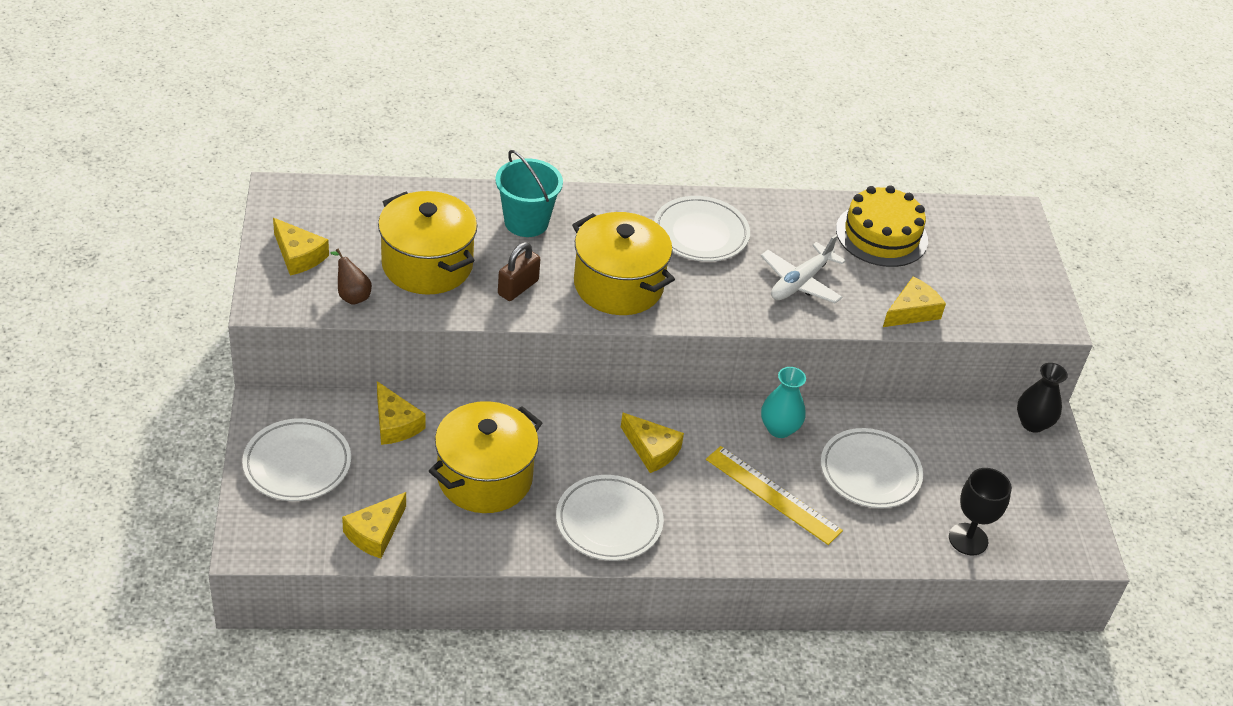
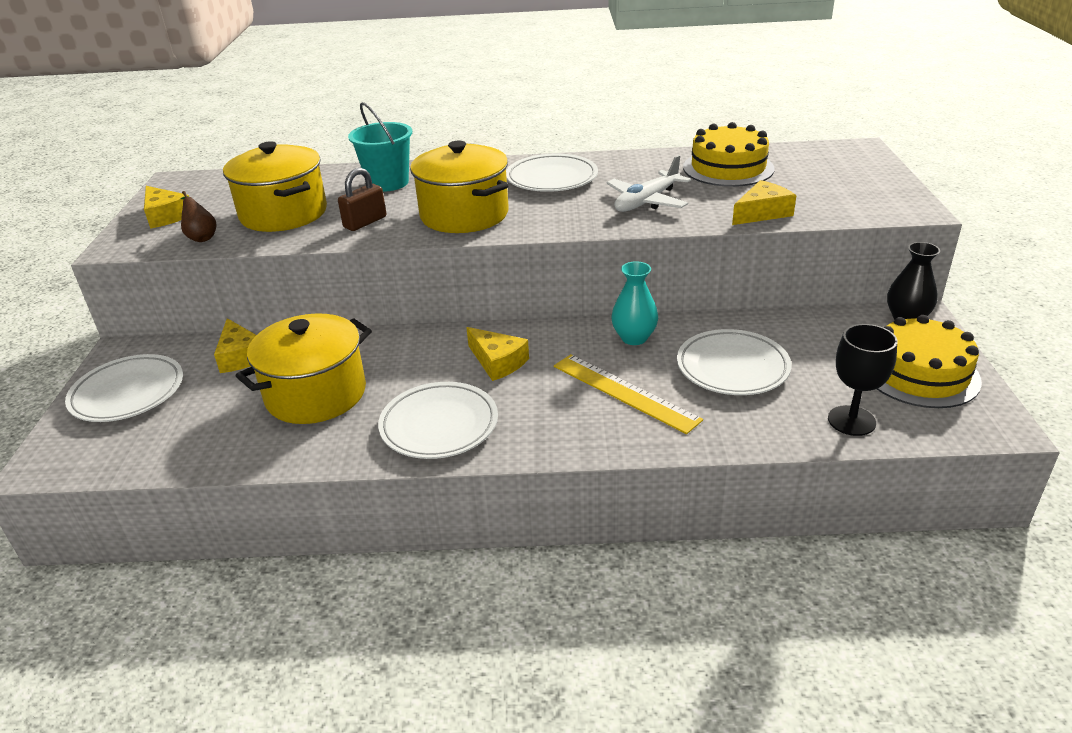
camera: 10 degrees right, 10 degrees down
(375, 533) = (181, 448): yellow cheese -> none
(1033, 491) = (920, 373): none -> yellow cake

